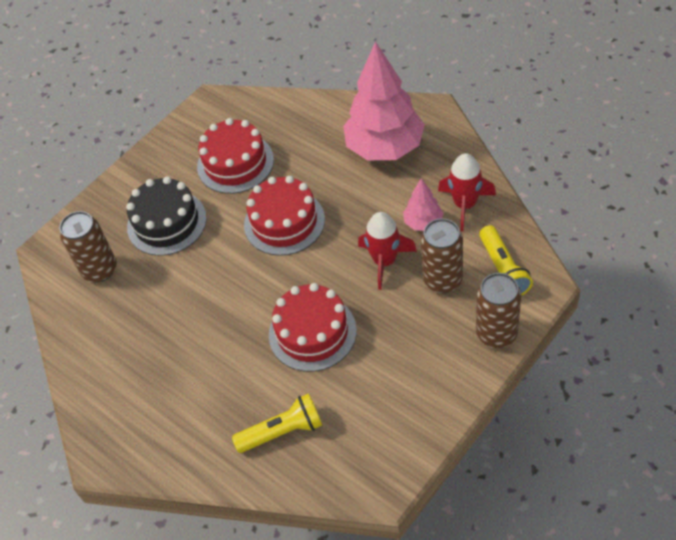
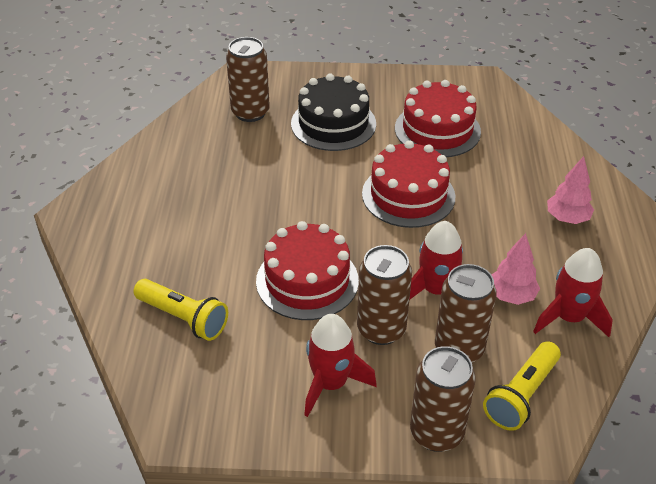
camera: 45 degrees right, 10 degrees down
(384, 148) = (567, 218): pink tree -> pink tree, size x0.47
(392, 314) = (381, 329): none -> brown can
(413, 370) = (330, 384): none -> red rocket

